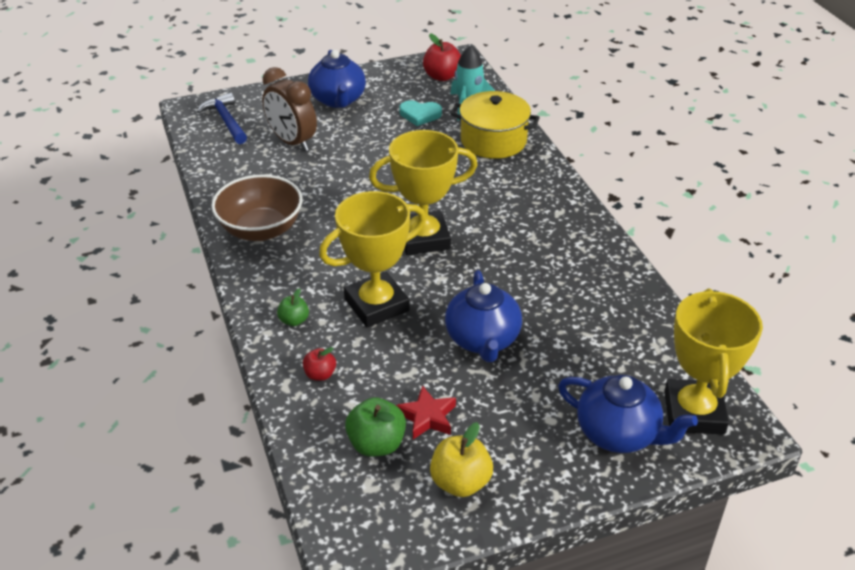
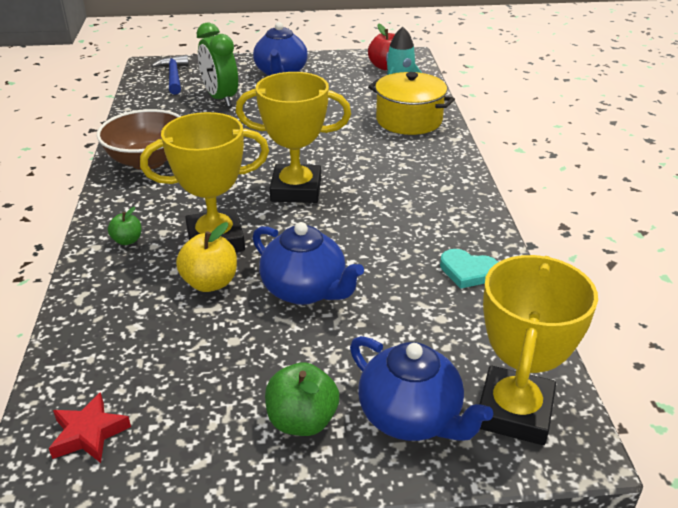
camera: 15 degrees right, 5 degrees down
(292, 142) = (220, 98): brown clock -> green clock
(320, 374) = (120, 293): red apple -> none
(376, 444) = (134, 373): green apple -> green apple (302, 421)
(420, 115) = (349, 92): turquoise heart -> turquoise heart (468, 271)
(427, 417) = (203, 356): red star -> red star (89, 434)
(460, 482) = (200, 433): yellow apple -> yellow apple (210, 283)
(483, 340) = (305, 290): blue teapot -> blue teapot turned 60 degrees counterclockwise

